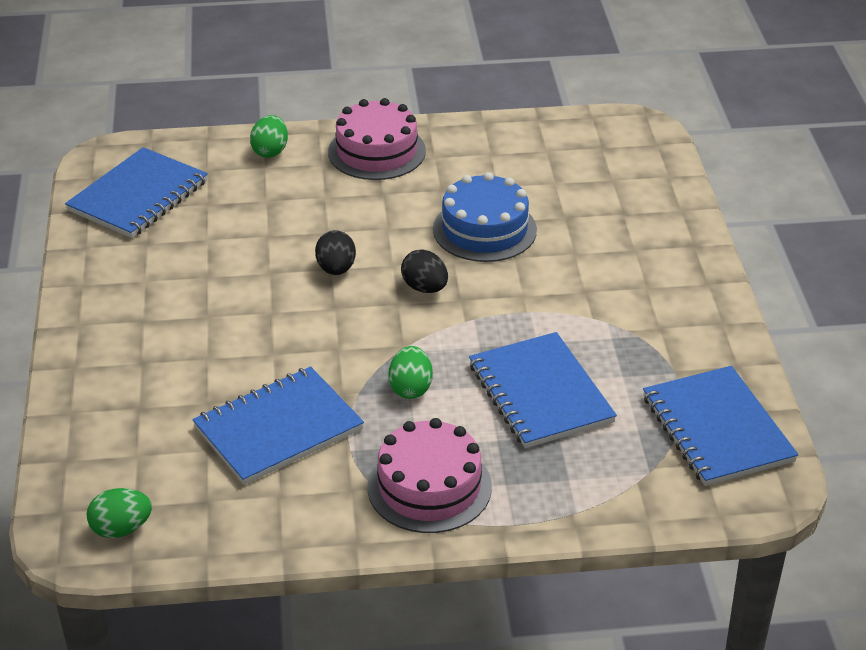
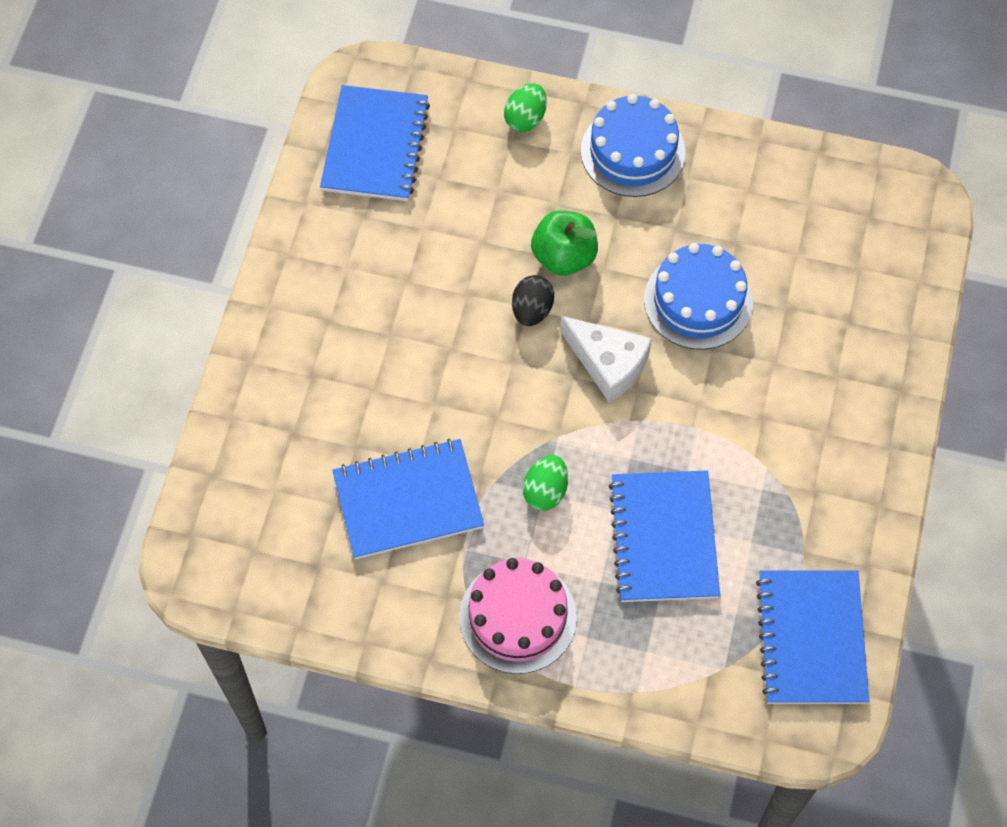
camera: 20 degrees right, 25 degrees up
(121, 529) = (235, 573): green egg -> none
(138, 196) = (375, 146): blue notebook -> blue notebook turned 45 degrees counterclockwise
(348, 228) = (564, 257): none -> green apple
(377, 151) = (633, 151): pink cake -> blue cake
(425, 288) = (608, 363): black egg -> white cheese

